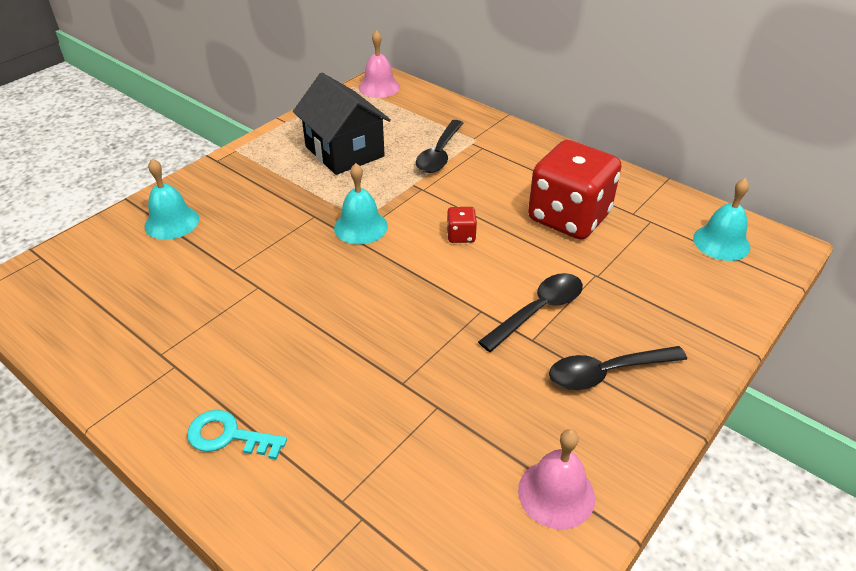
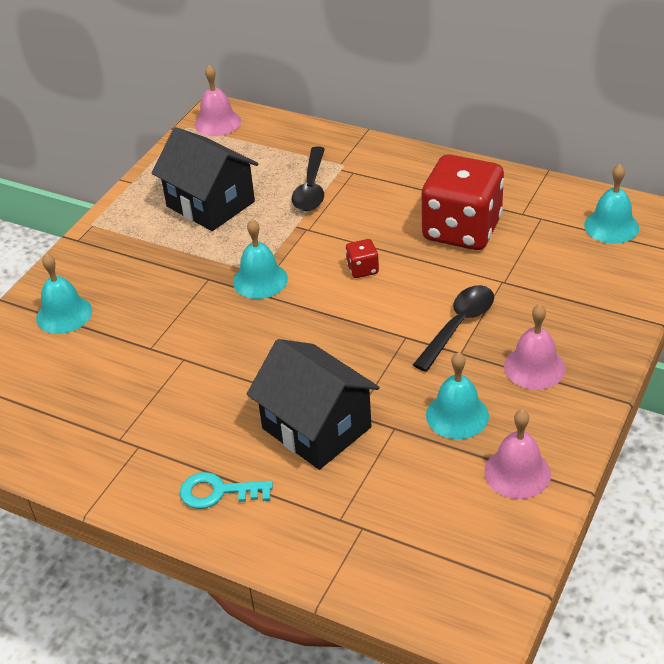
camera: 10 degrees left, 0 degrees up
(356, 387) = (316, 427): none -> black house
(508, 408) = (457, 415): none -> turquoise bell
(606, 373) = (534, 367): black spoon -> pink bell

